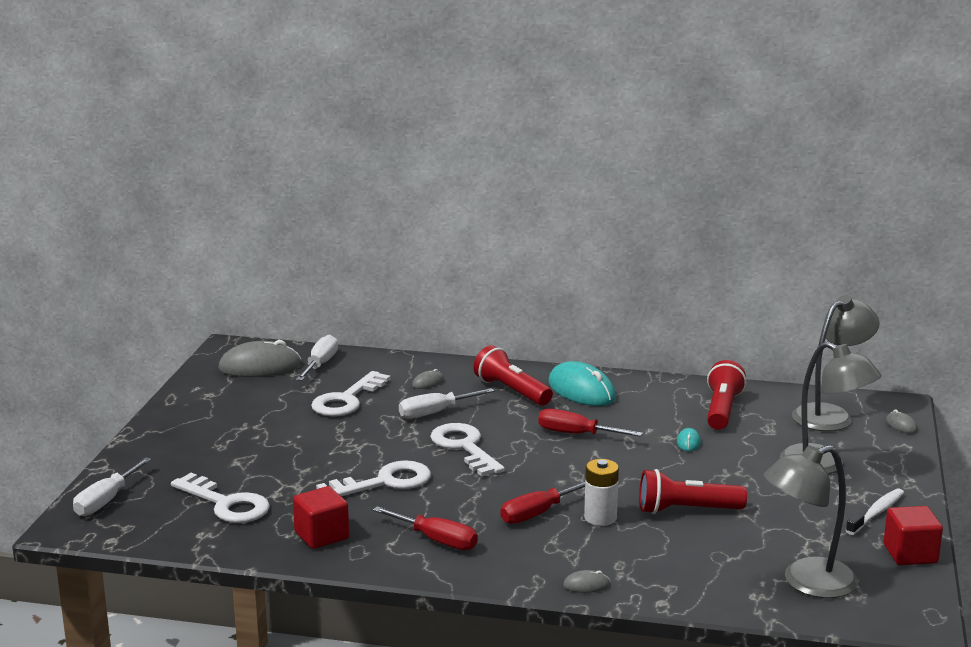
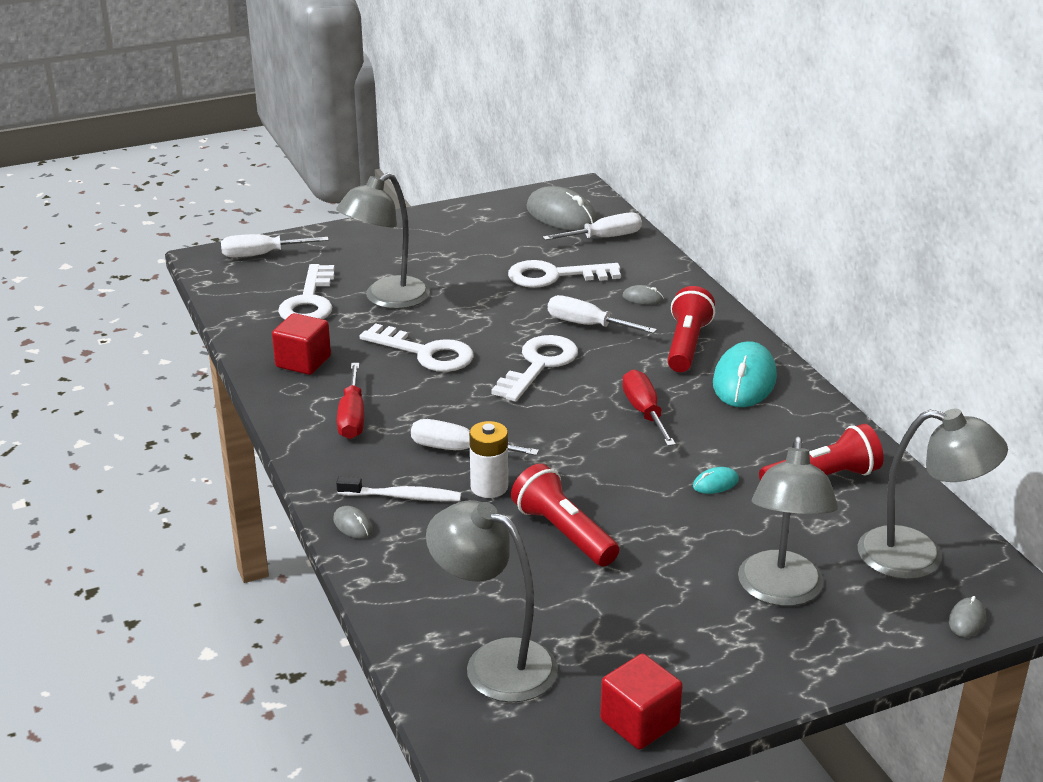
camera: 55 degrees right, 10 degrees up
(276, 471) = (387, 299): none -> grey lamp
(538, 513) = (458, 450): red screwdriver -> white screwdriver
(876, 513) = (711, 667): white toothbrush -> white toothbrush (403, 497)

